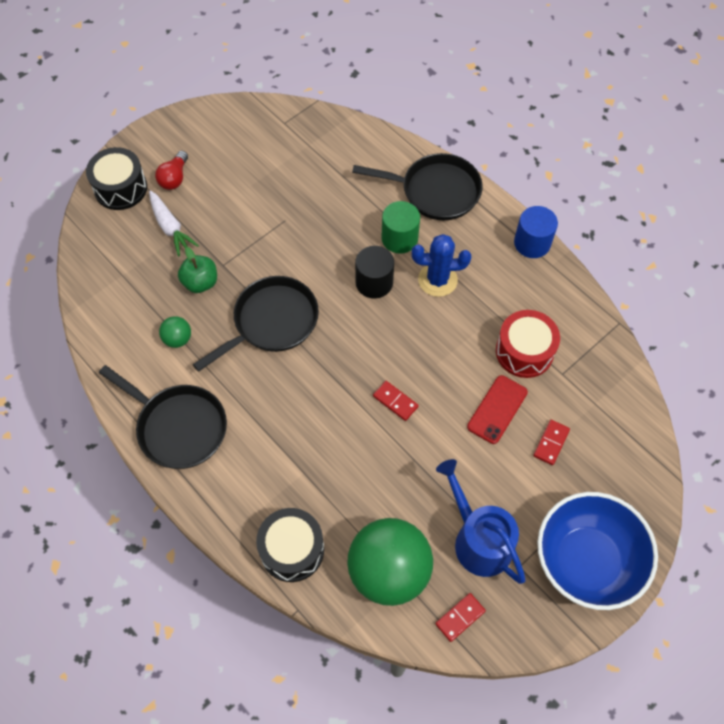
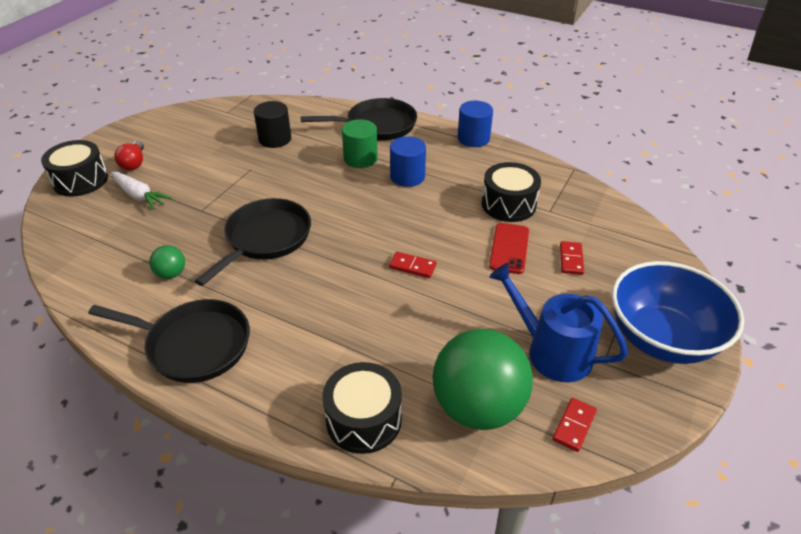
camera: 20 degrees left, 20 degrees down
(200, 282) = (182, 227): green apple -> none
(374, 282) = (351, 190): black cylinder -> black cylinder (275, 139)
(437, 280) = (407, 176): blue cactus -> blue cylinder
(524, 351) = (508, 204): red drum -> black drum

